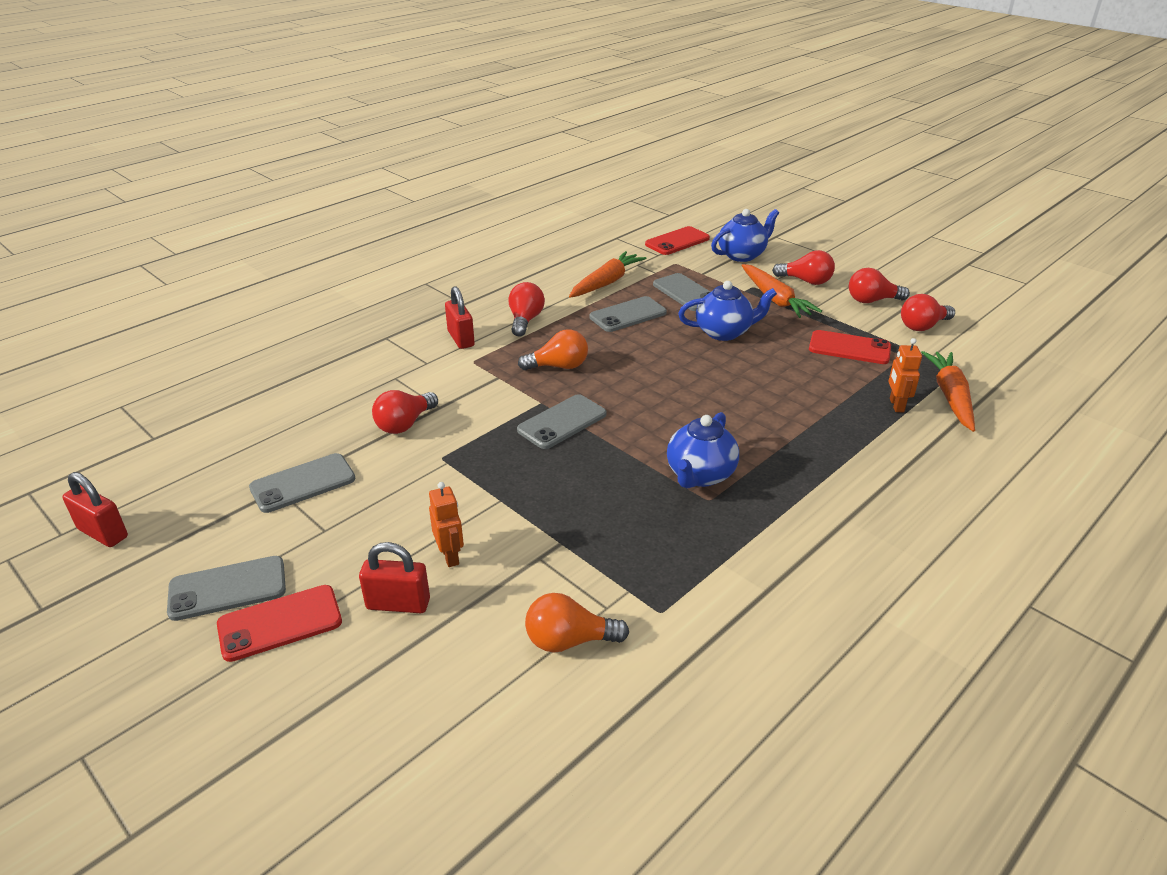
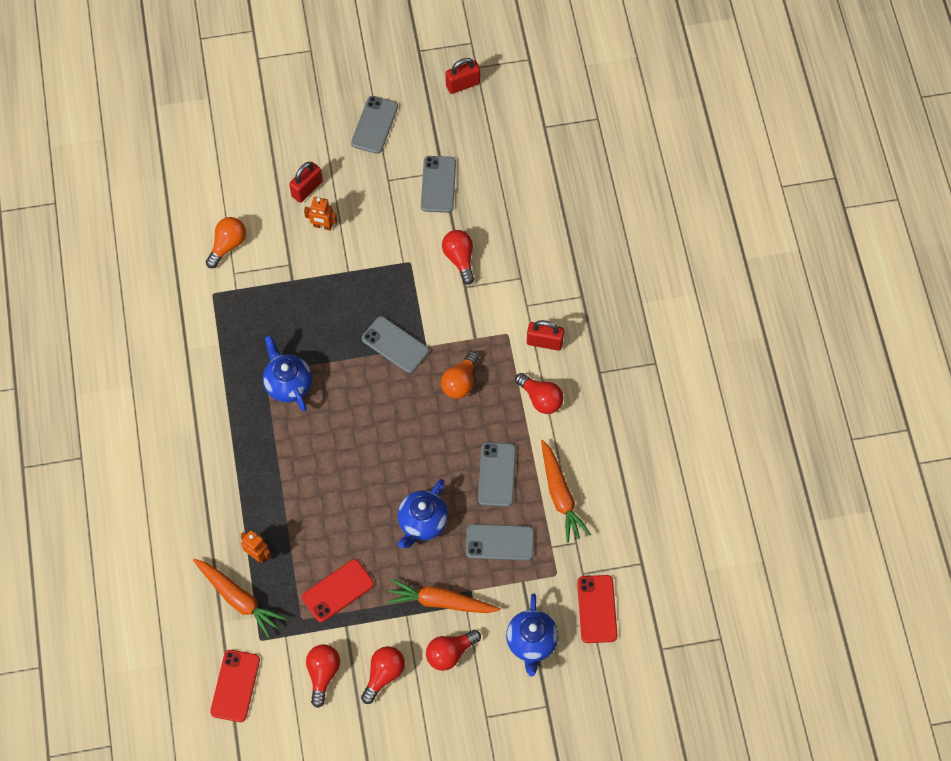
camera: 125 degrees right, 30 degrees up
(280, 623) = (333, 138): red phone -> red phone (235, 686)
(562, 422) = (395, 345): grey phone -> grey phone turned 45 degrees counterclockwise

